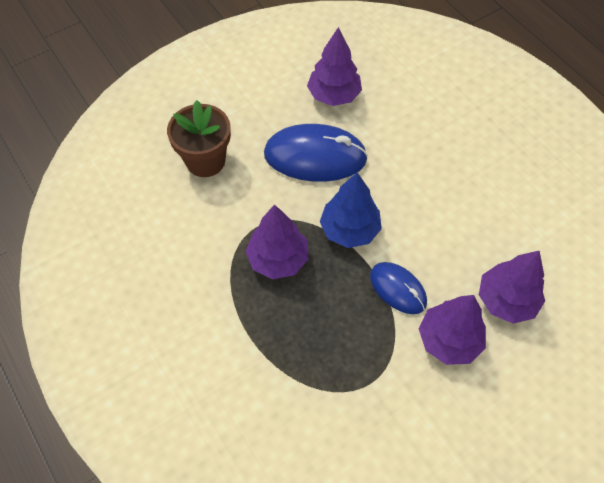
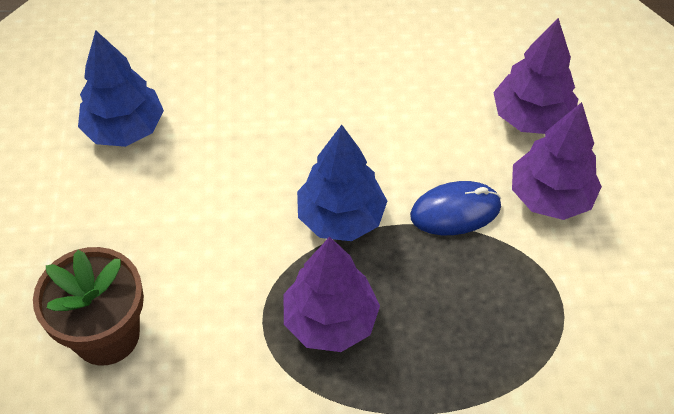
camera: 60 degrees left, 5 degrees down
(315, 156) = (204, 199): blue mouse -> none
(334, 95) = (125, 129): purple tree -> blue tree

